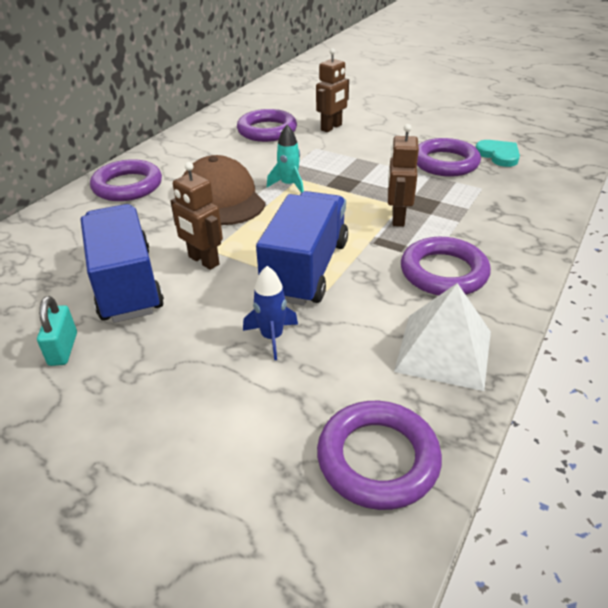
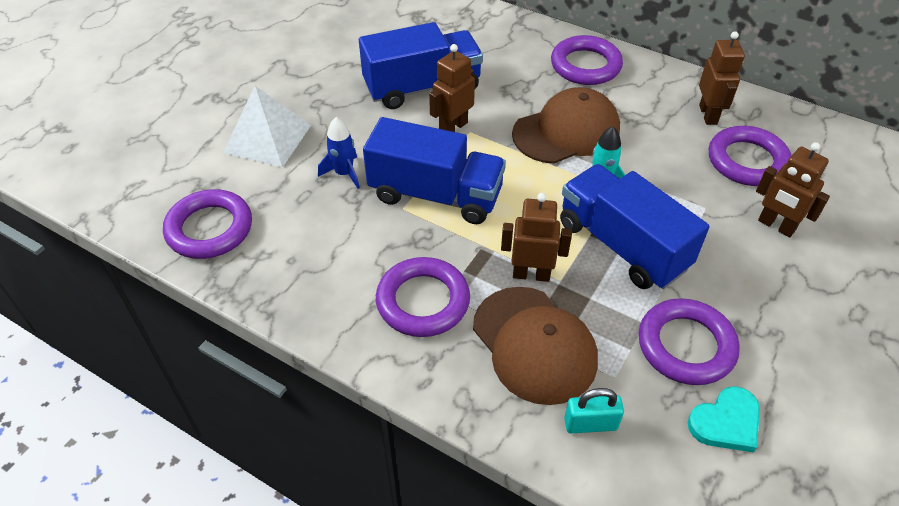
camera: 90 degrees right, 10 degrees up
(63, 349) = (349, 69): turquoise padlock -> turquoise padlock (590, 424)
(212, 139) = (708, 115): none -> brown robot
(358, 179) = (622, 245): none -> blue truck
(444, 350) = (308, 283): white pyramid -> white pyramid (267, 139)
(468, 218) = (534, 345): none -> brown cap

